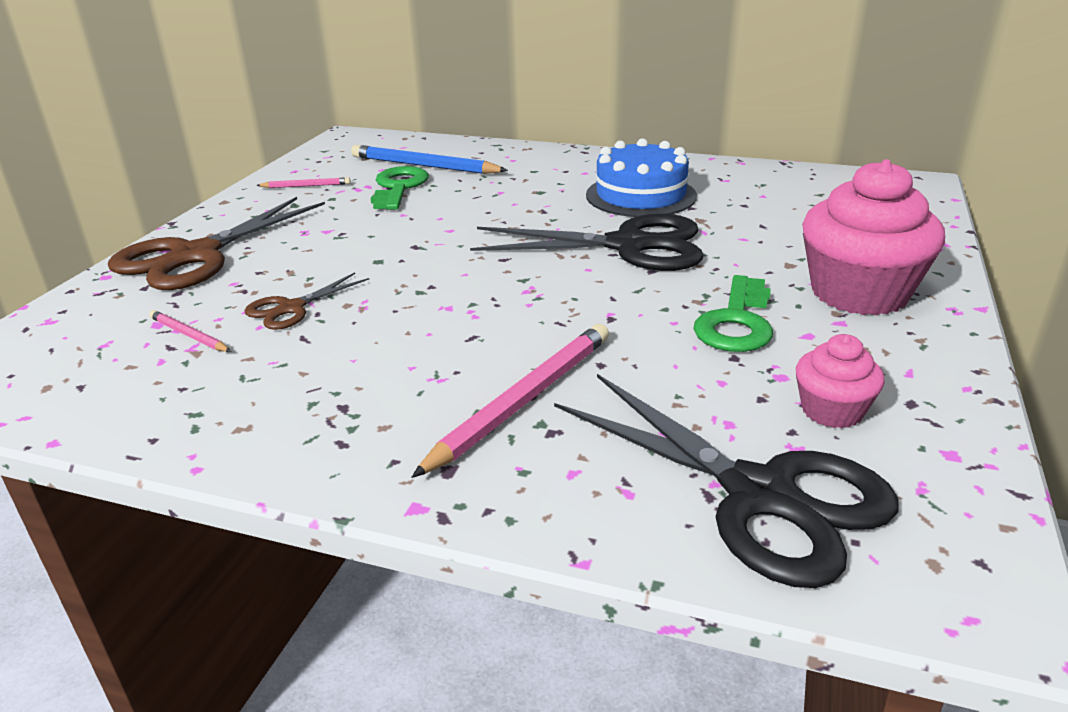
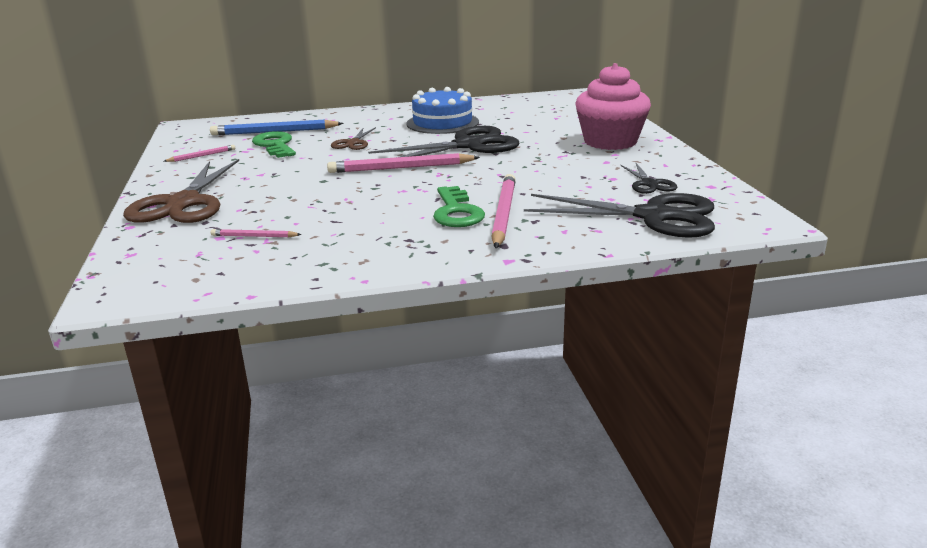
camera: 30 degrees left, 5 degrees down
(291, 308) = (303, 211): brown scissors -> brown scissors (353, 143)
(493, 264) = (401, 168): none -> pink pencil
(736, 322) = (567, 164): green key -> green key (456, 212)
(832, 410) = (649, 184): pink cupcake -> black scissors

